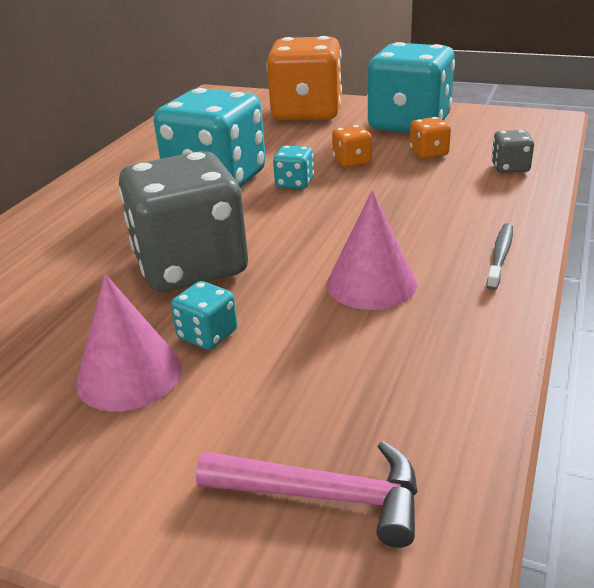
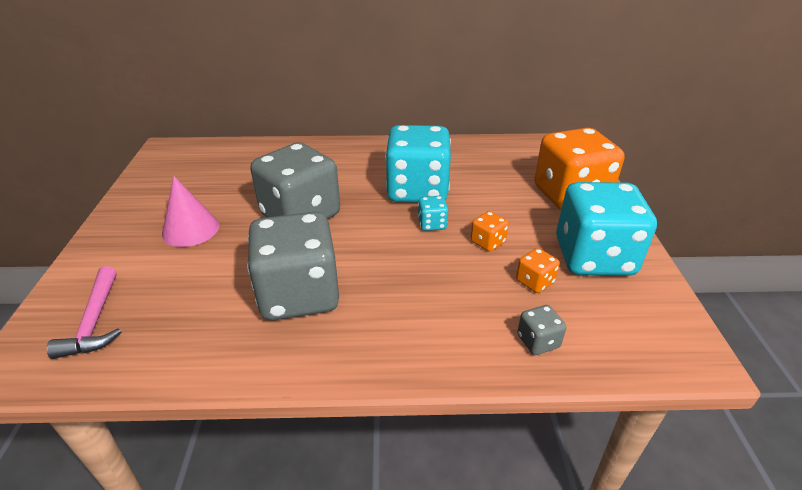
camera: 65 degrees right, 5 degrees up
(207, 335) = (229, 243): turquoise dice -> none
(371, 283) = (299, 294): pink cone -> grey dice
(500, 256) = (359, 357): grey toothbrush -> none

